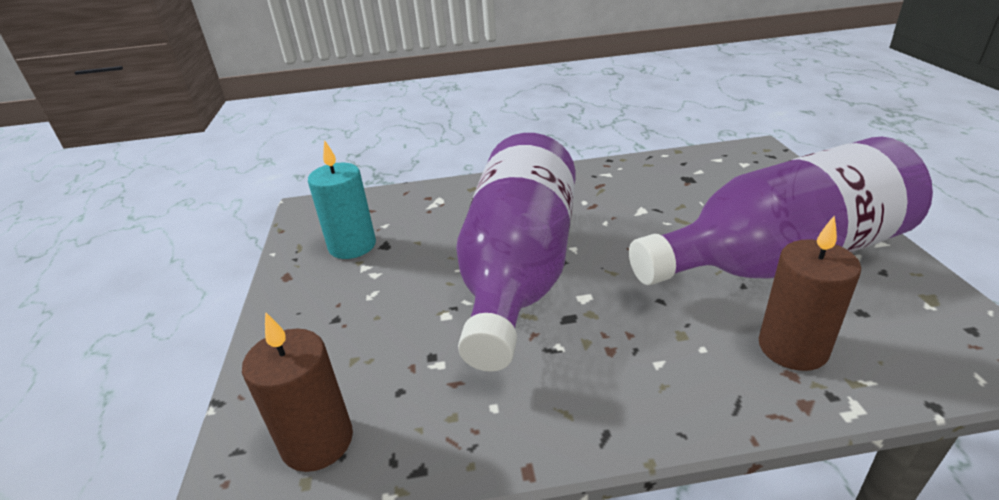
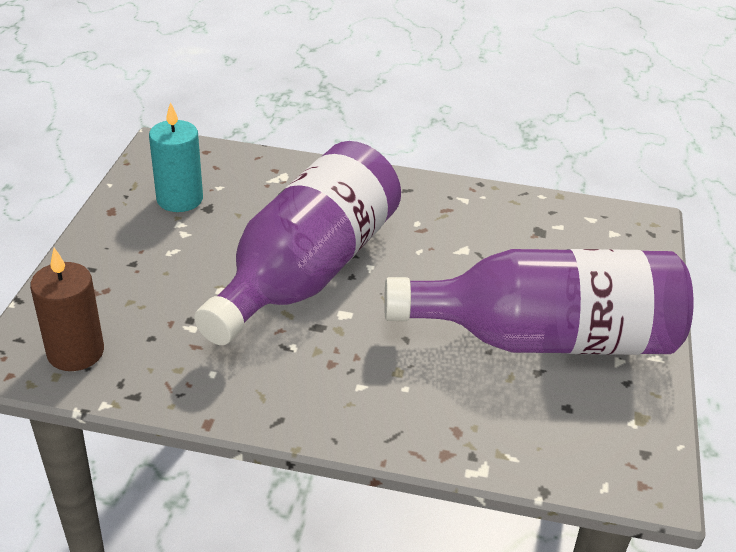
camera: 15 degrees right, 5 degrees up
(792, 348) = (478, 413): brown candle -> none

